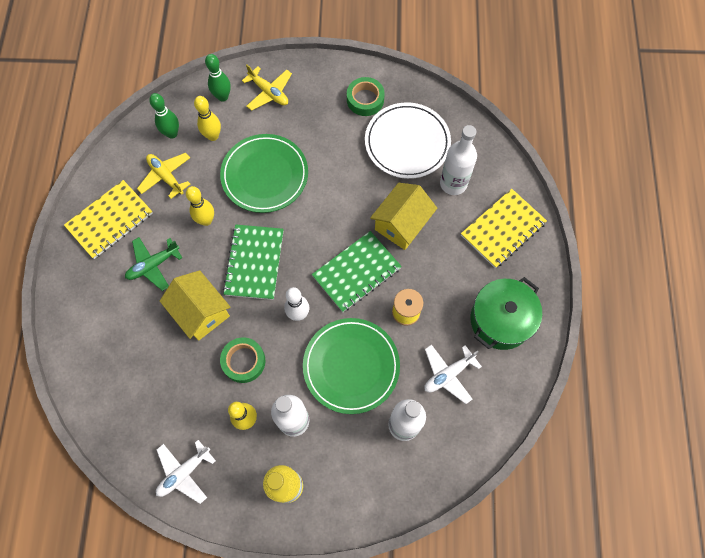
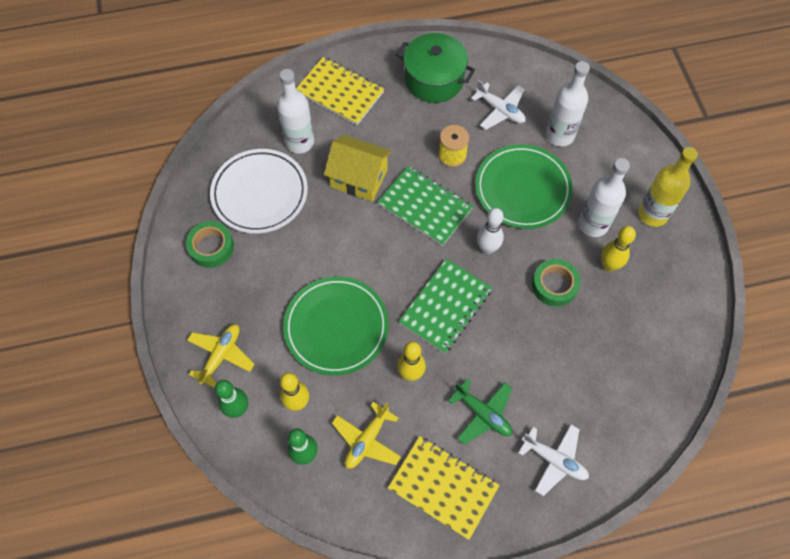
camera: 105 degrees left, 5 degrees down
(184, 472) = (681, 306): white plane -> white plane (554, 460)
(201, 312) = (518, 344): yellow house -> none
(254, 263) = (445, 307): green notebook -> green notebook turned 45 degrees counterclockwise

